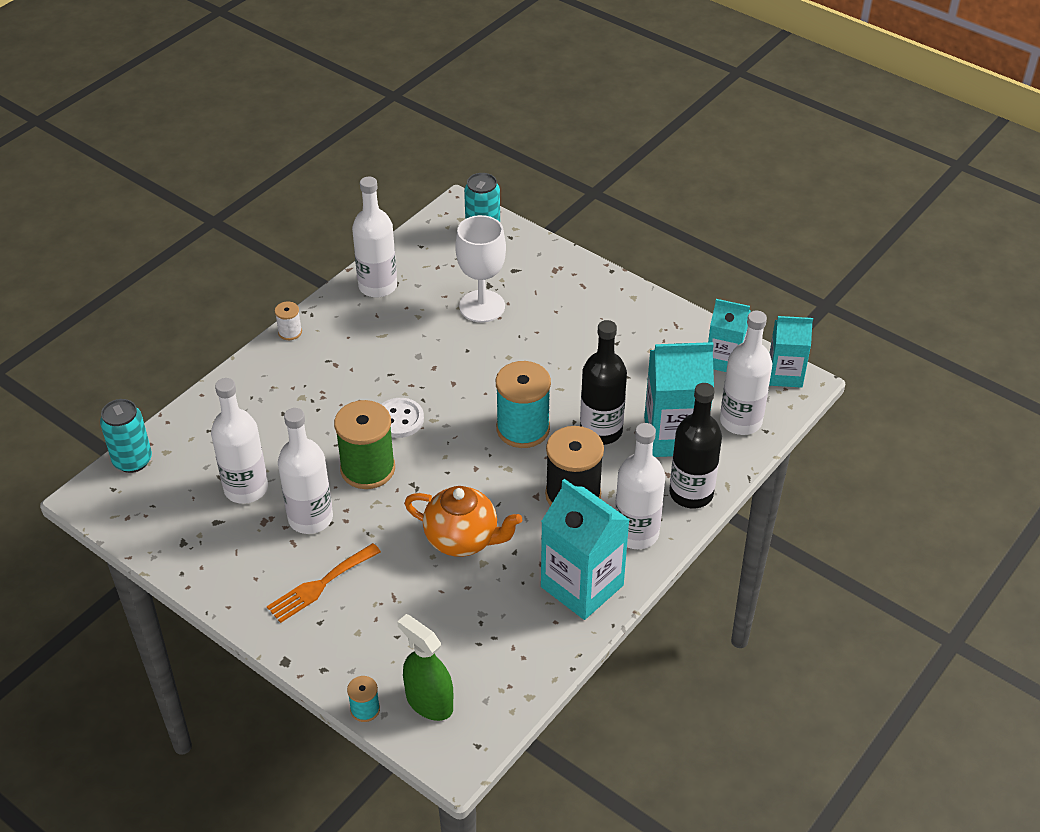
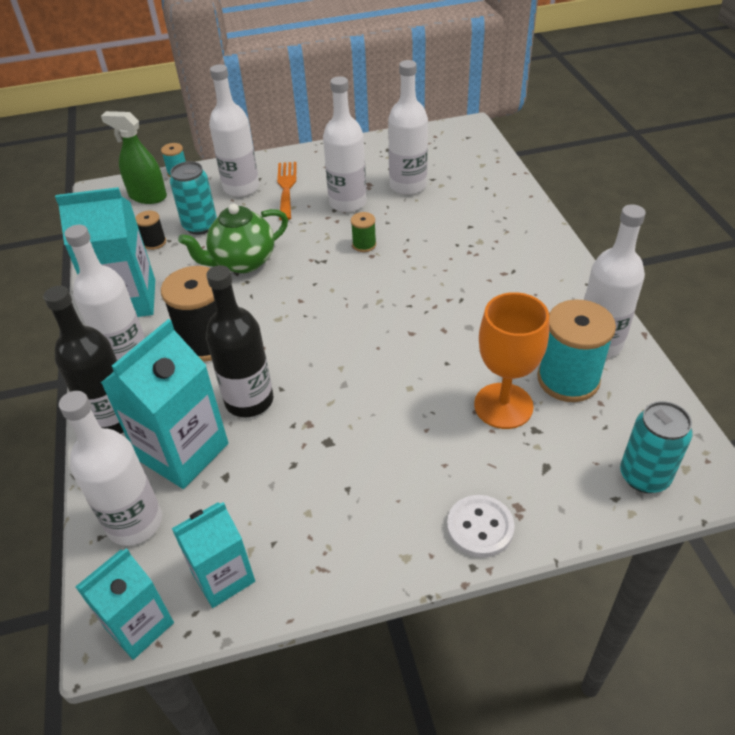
camera: 130 degrees right, 0 degrees up
(132, 461) = (487, 150): turquoise can -> turquoise can (200, 226)
(290, 332) = (571, 262): white spool -> none
(349, 625) = (241, 188): none -> white bottle
(368, 469) = (364, 245): green spool -> green spool, size x0.47
(399, 419) = (399, 282): white button -> white button (480, 527)
(429, 702) = (147, 196): green spray bottle -> green spray bottle turned 150 degrees counterclockwise
(463, 539) = (242, 262): orange teapot -> green teapot
(482, 306) = (503, 406): white goblet -> orange goblet
(494, 631) = (154, 242): none -> black spool
(523, 429) = (309, 349): turquoise spool -> turquoise spool (568, 379)

